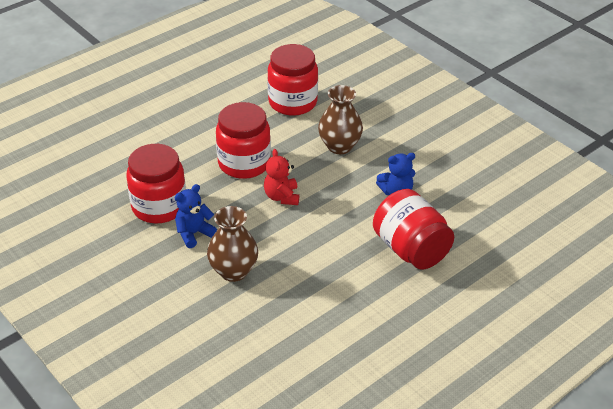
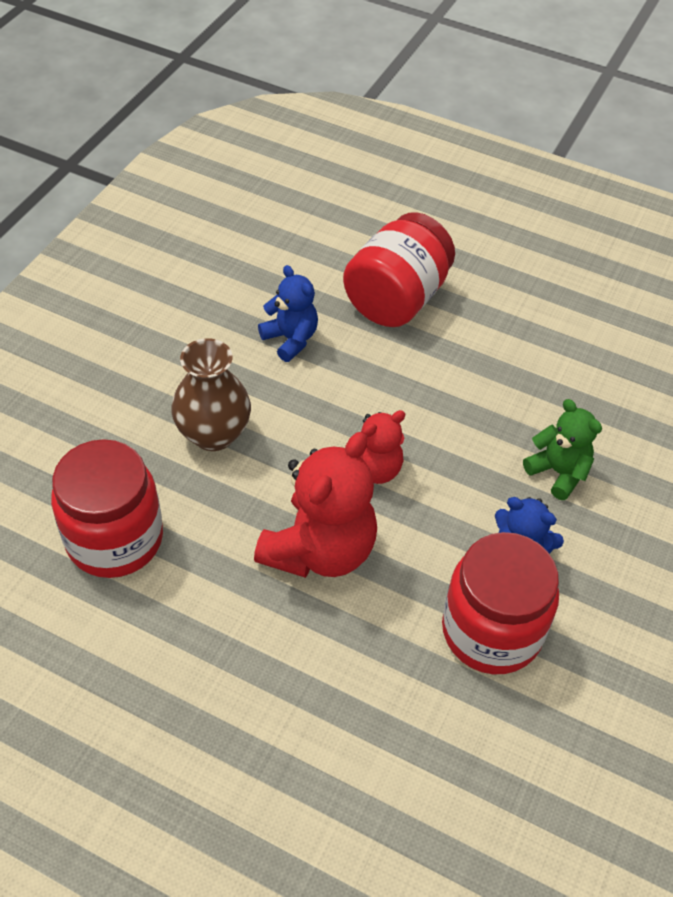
camera: 115 degrees left, 10 degrees up
(233, 271) = (558, 472): brown vase -> green teddy bear
(244, 163) = (320, 550): red jar -> red teddy bear

